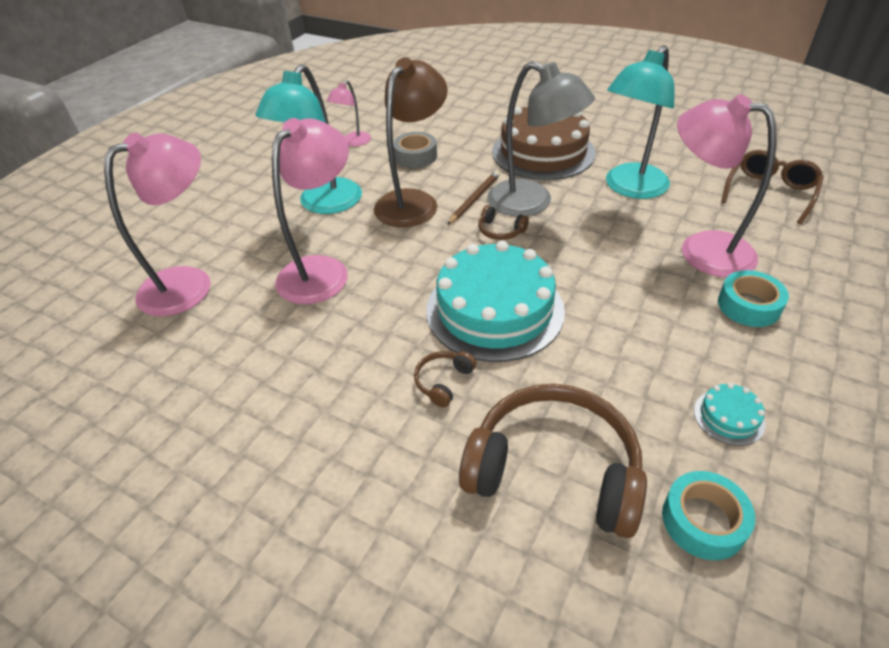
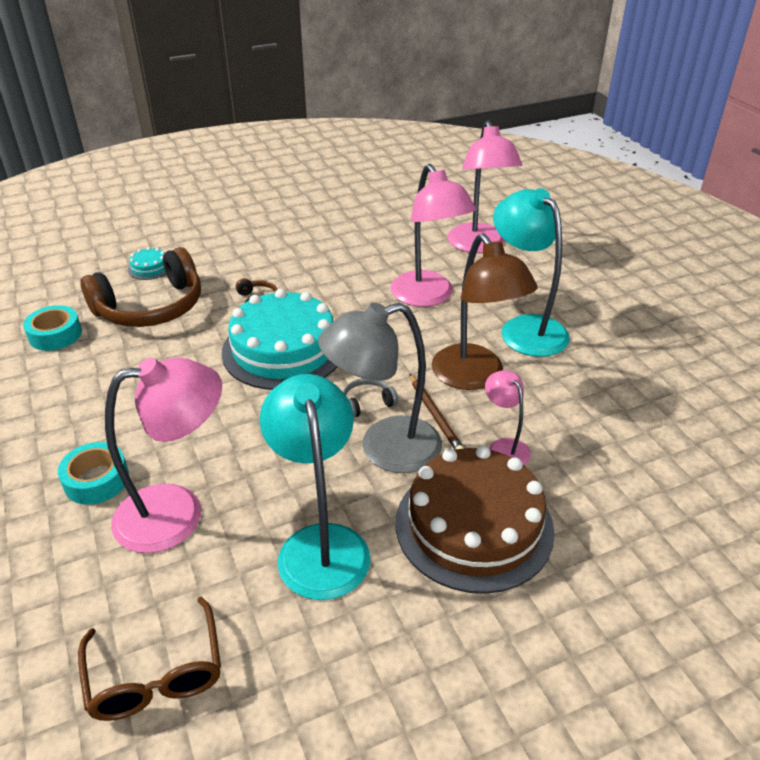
camera: 125 degrees right, 5 degrees down
(353, 142) = (642, 389): pink lamp -> pink lamp (504, 447)
(415, 156) = (565, 418): grey tape -> none
(500, 231) = (367, 403): brown headphones -> grey headphones
(728, 417) = (67, 388): turquoise cake -> turquoise cake (150, 268)

